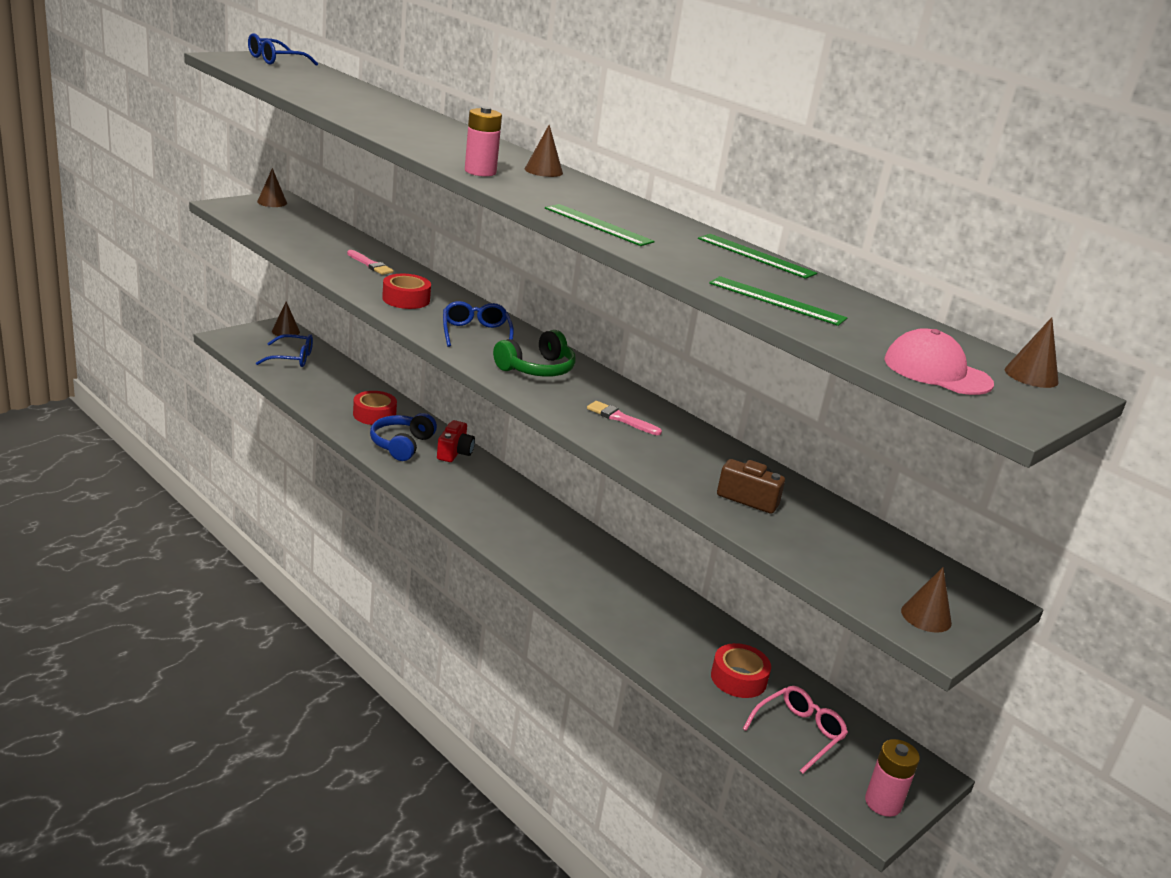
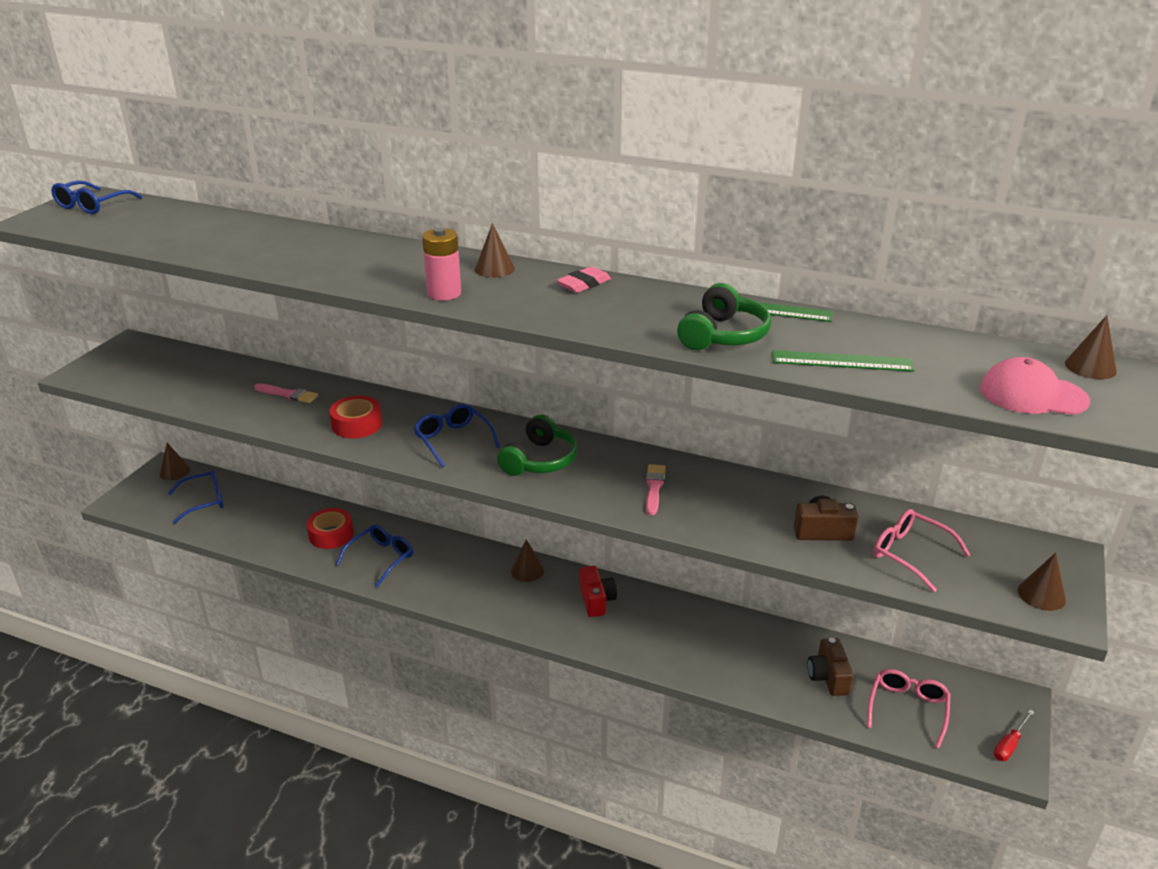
camera: 20 degrees left, 5 degrees up
(272, 202) = (125, 351): brown cone -> brown cone (527, 570)
(401, 445) = (381, 558): blue headphones -> blue glasses
(455, 453) = (435, 546): red camera -> red camera (596, 600)
(598, 225) = (613, 324): green ruler -> none
(608, 198) = (584, 284): none -> pink eraser
(620, 418) = (654, 487): pink brush -> pink brush turned 90 degrees clockwise
(688, 257) = (723, 335): none -> green headphones
(738, 678) = (828, 677): red tape -> brown camera
(820, 543) = (910, 554): none -> pink glasses
(883, 803) = (1009, 745): pink battery -> red screwdriver

